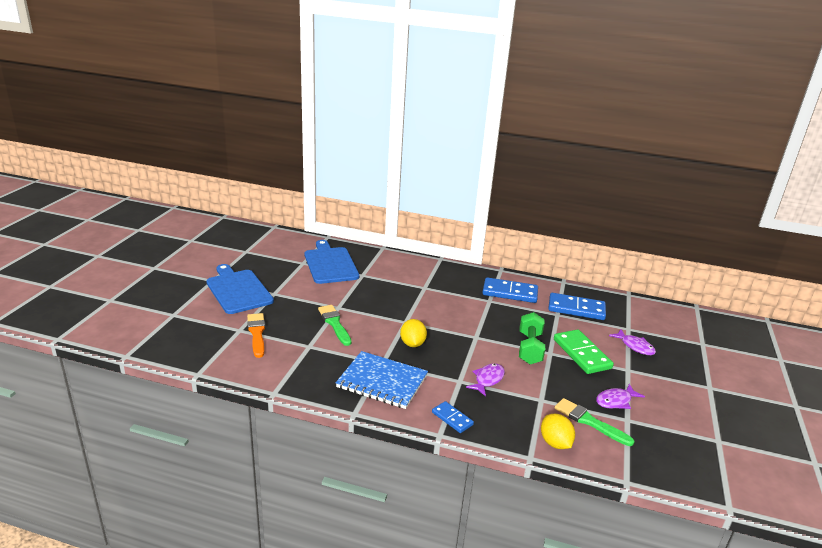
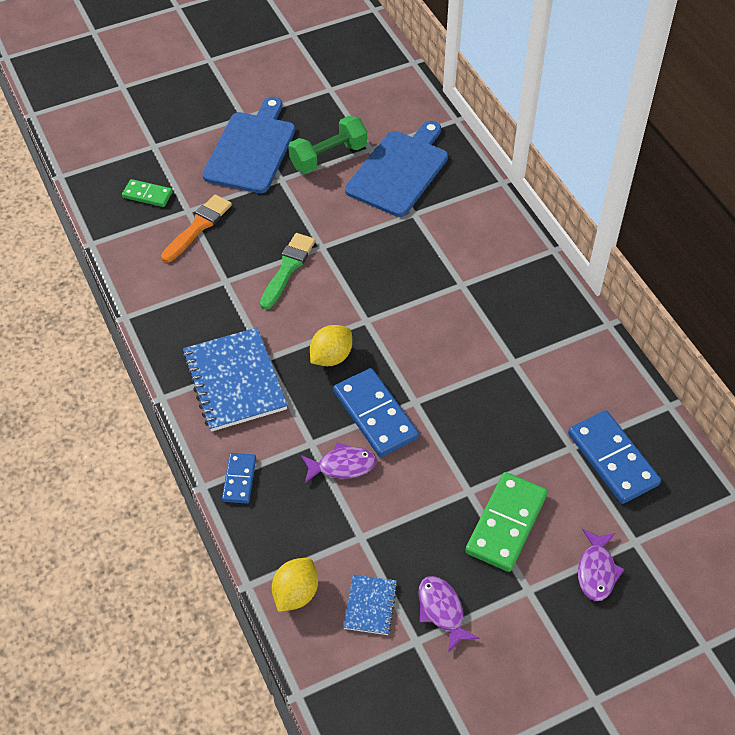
camera: 50 degrees right, 25 degrees up
(202, 336) = (147, 195): none -> green domino
(510, 292) = (561, 369): blue domino -> blue domino (375, 415)
(529, 348) = (454, 466): green dumbbell -> green dumbbell (328, 156)
(589, 421) = (370, 605): green brush -> blue notebook
(615, 401) = (442, 611): purple fish -> purple fish turned 45 degrees clockwise

